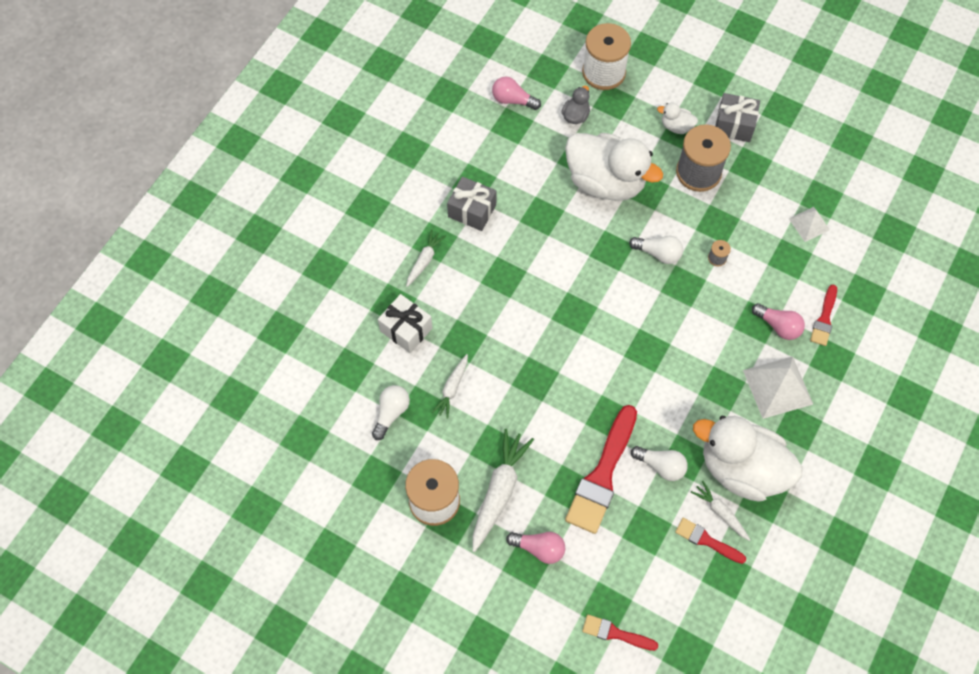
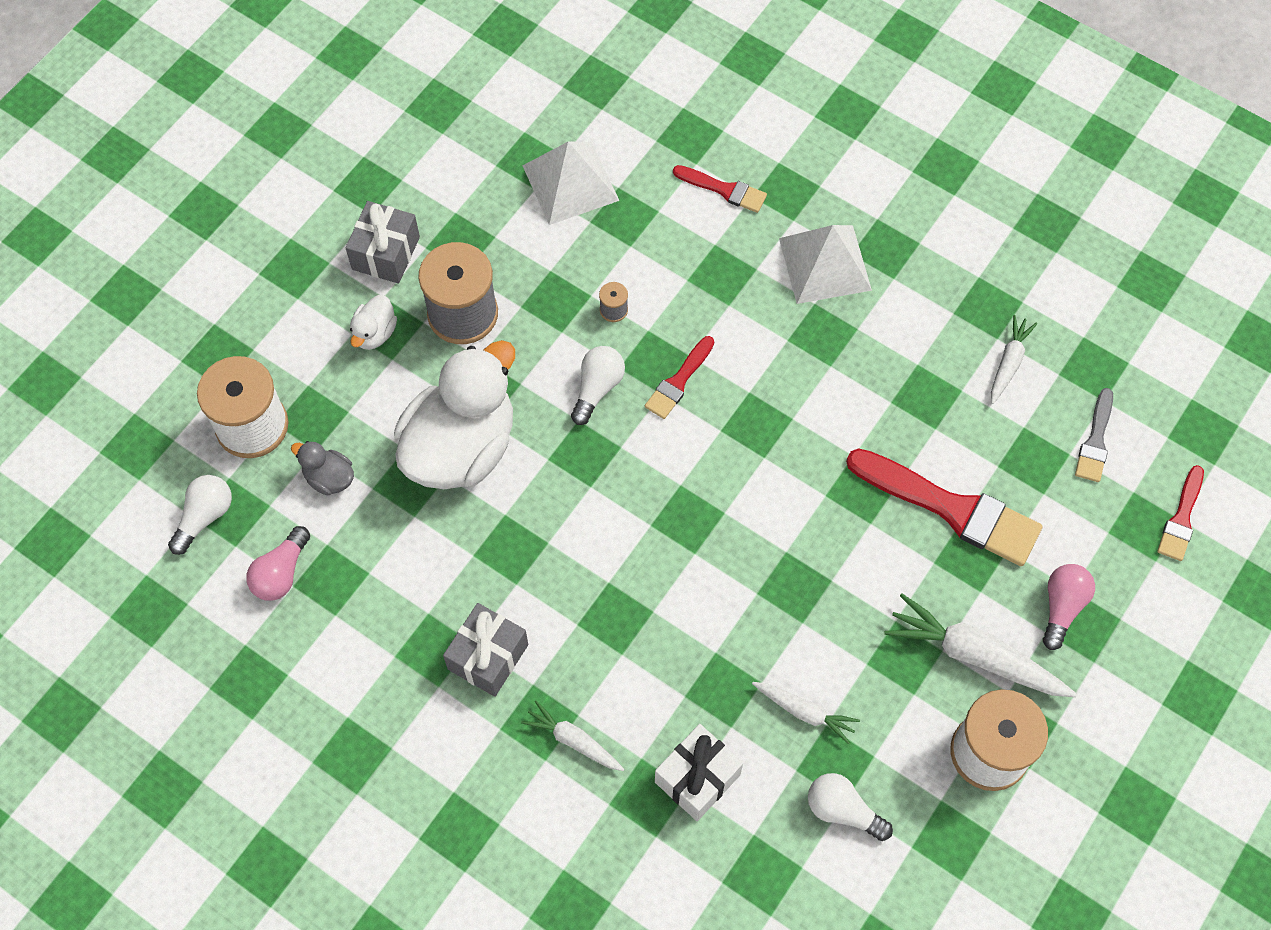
camera: 85 degrees left, 0 degrees up
(661, 466) = (939, 429): white light bulb -> white light bulb (205, 517)
(668, 573) = (1095, 441): none -> grey brush
(706, 540) = (1048, 386): red brush -> red brush (679, 381)
(720, 513) = (1008, 363): white carrot -> white carrot turned 150 degrees clockwise
(741, 469) = (945, 327): white duck -> none
(778, 326) = (731, 248): pink light bulb -> none
(809, 224) = (570, 183): white pyramid -> white pyramid, size x1.70

